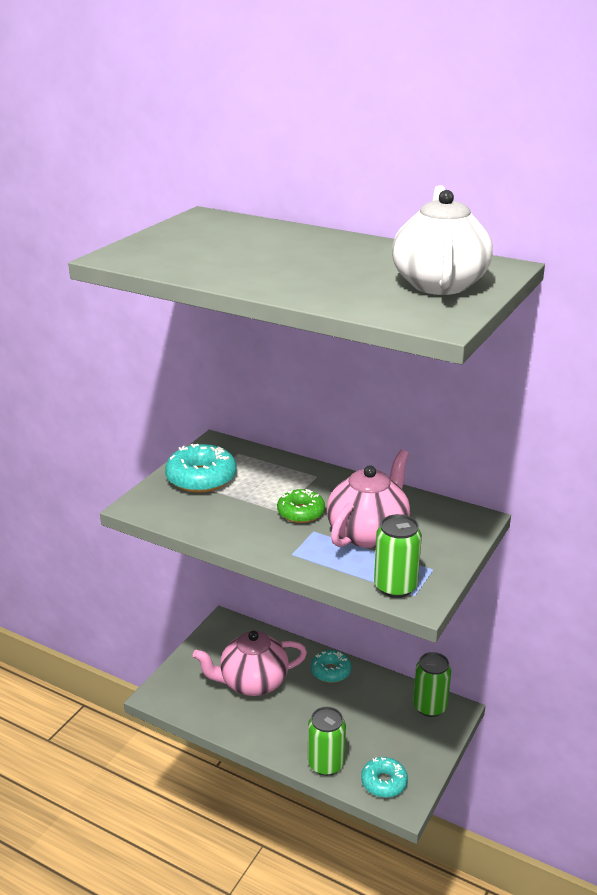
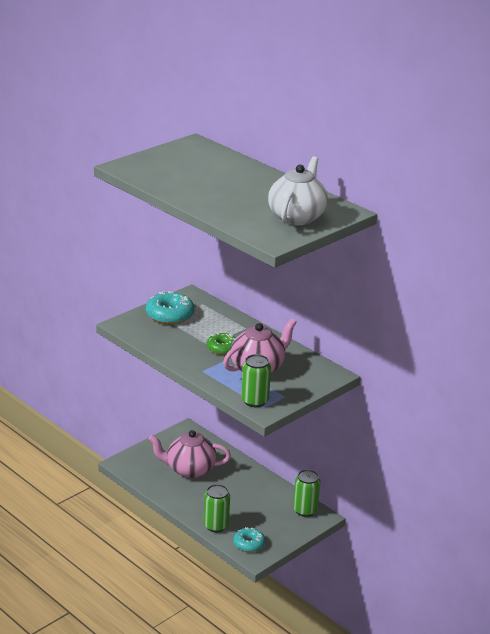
camera: 15 degrees right, 0 degrees up
(330, 671) = (247, 475): turquoise donut -> none

